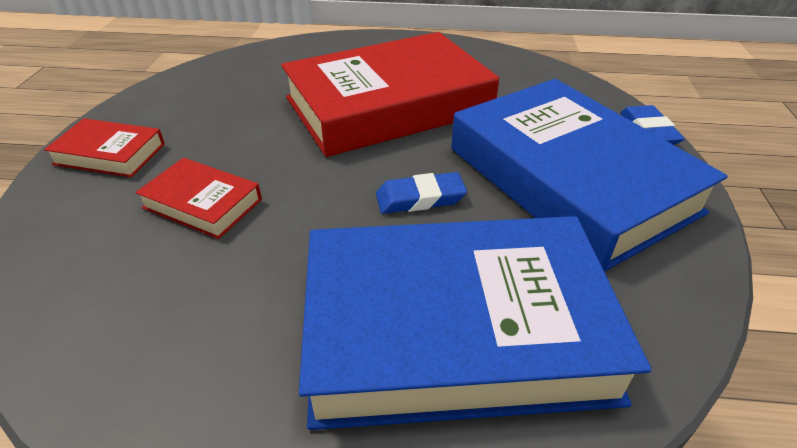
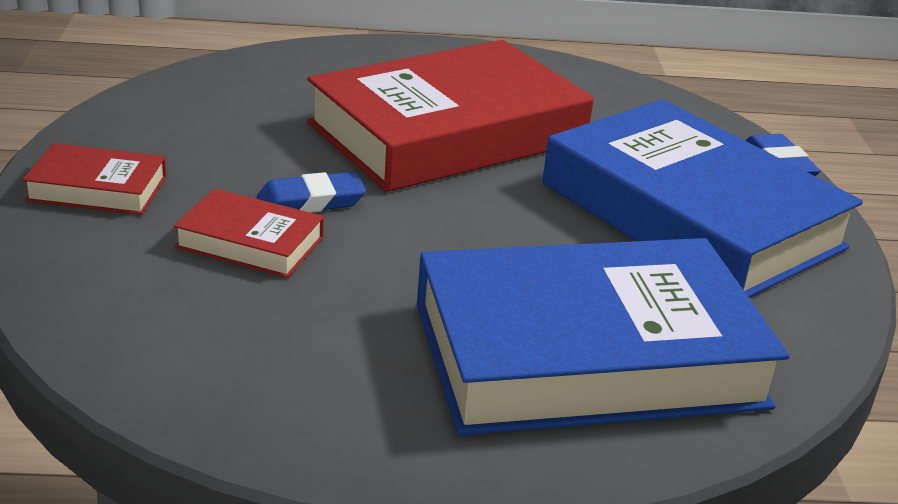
camera: 10 degrees left, 10 degrees down
(420, 198) = (517, 235): blue eraser -> blue eraser (311, 201)

